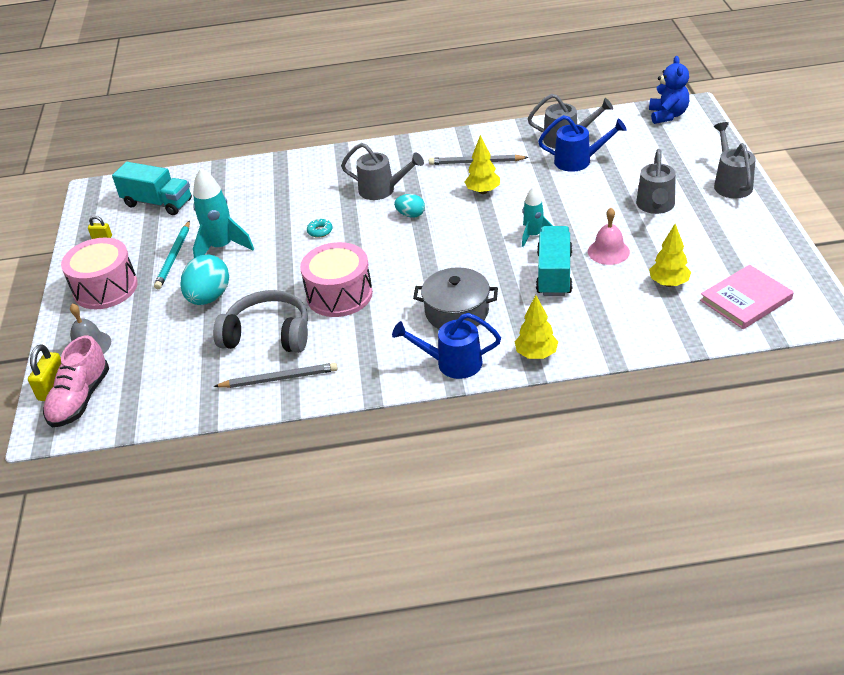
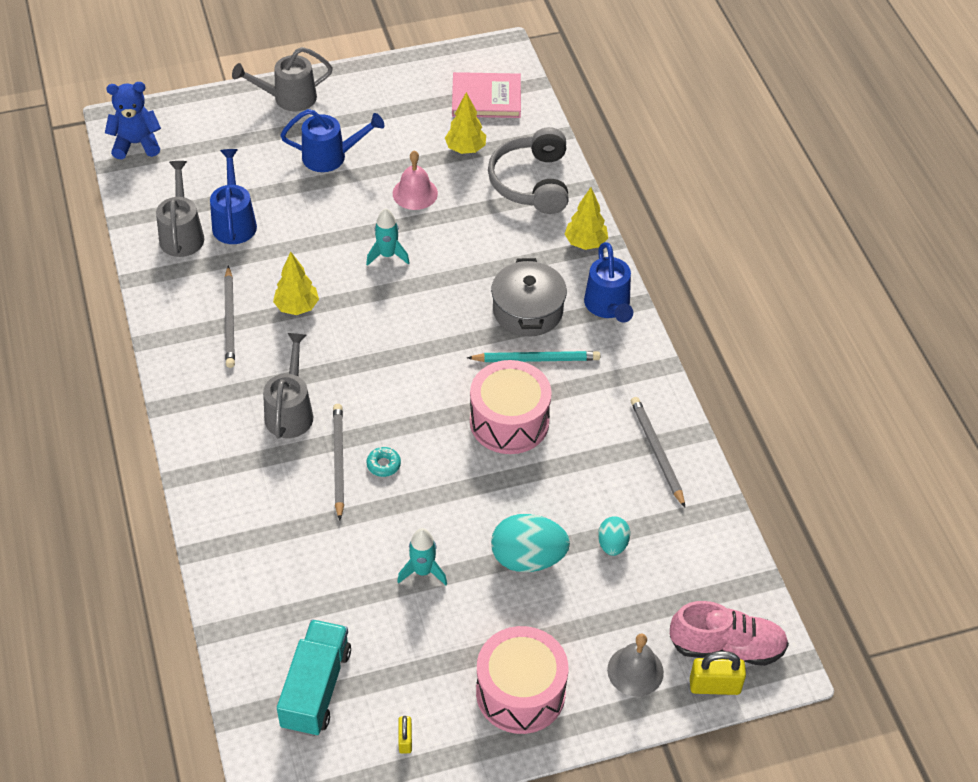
camera: 105 degrees left, 10 degrees up
(174, 257) = (447, 625): turquoise pencil -> turquoise pencil (536, 359)
(222, 247) = (423, 571): turquoise rocket -> turquoise rocket, size x0.60
(268, 334) = (587, 478): grey headphones -> grey headphones (532, 182)
(330, 211) = (338, 461): none -> grey pencil
(411, 215) = (347, 373): turquoise egg -> turquoise egg (612, 544)
(554, 274) = (456, 235): turquoise truck -> none
(655, 206) = (331, 157): grey watering can -> blue watering can
(746, 300) = (486, 98): pink book -> pink book turned 45 degrees counterclockwise

